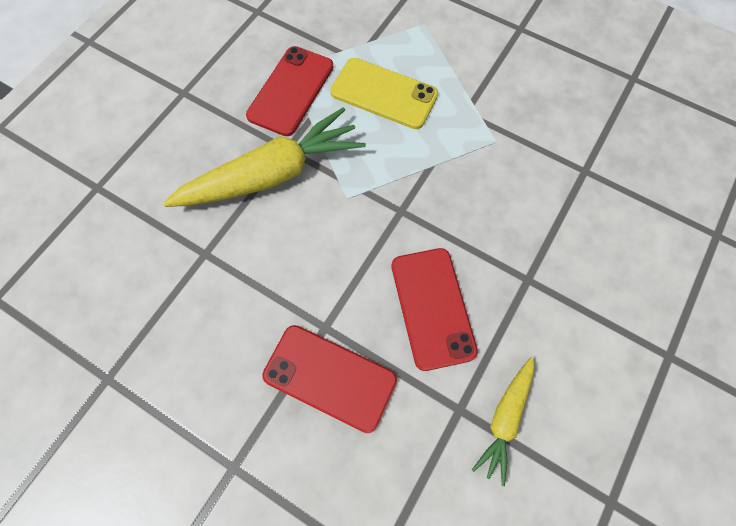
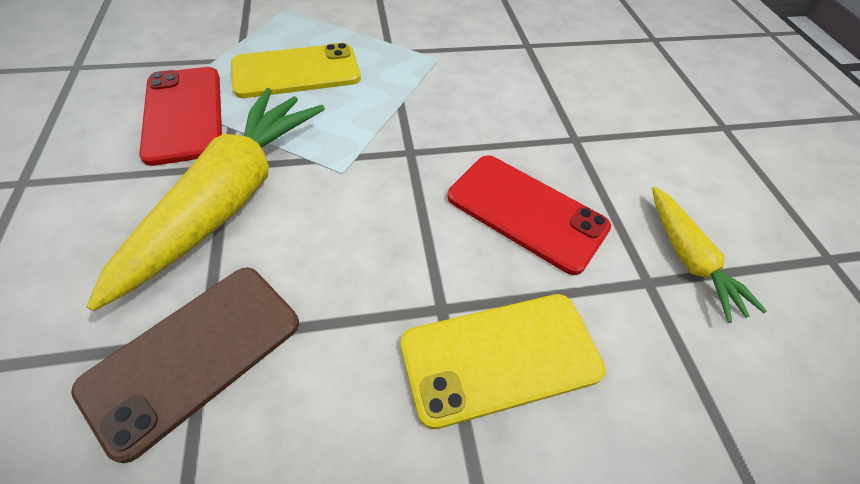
camera: 45 degrees left, 15 degrees down
(195, 259) = (194, 355): none -> brown phone
(329, 378) = (500, 357): red phone -> yellow phone

